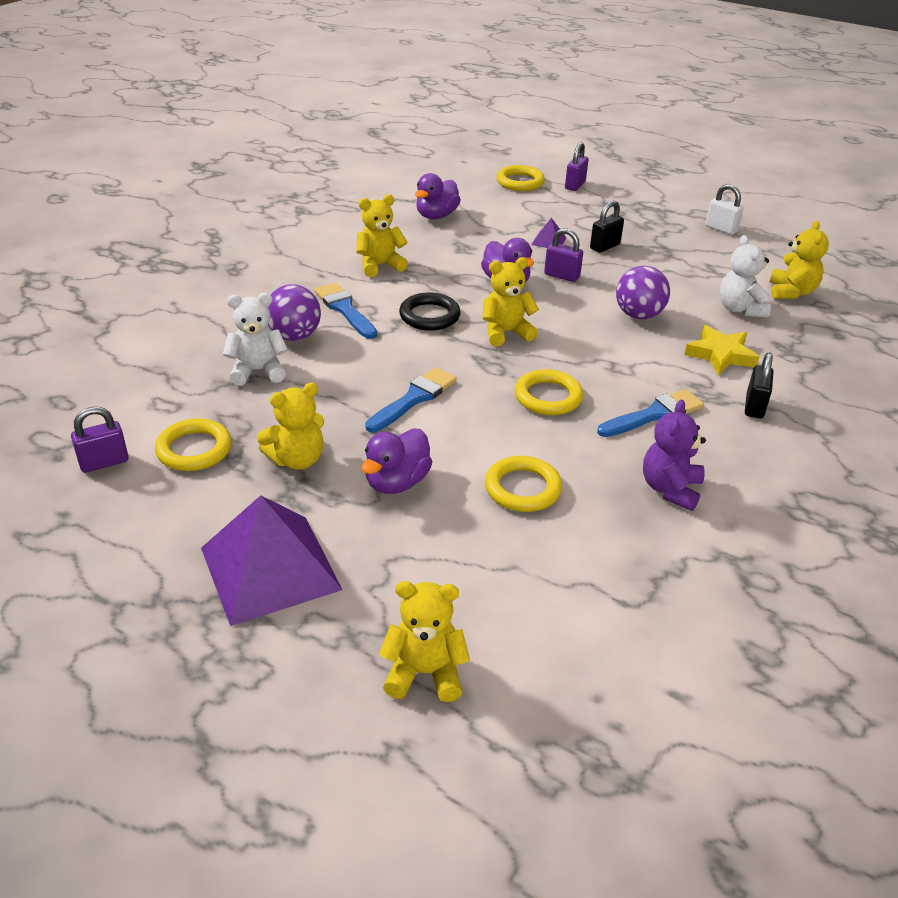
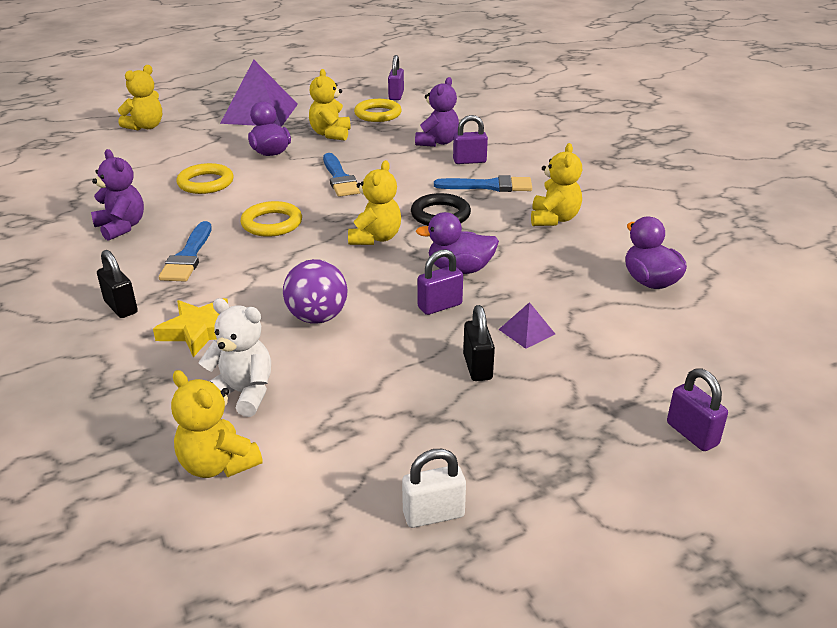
camera: 125 degrees right, 5 degrees down
(258, 371) = (437, 142): white teddy bear -> purple teddy bear
(294, 336) = (469, 161): purple ball -> purple padlock
(520, 182) = (729, 383): yellow ring -> none

